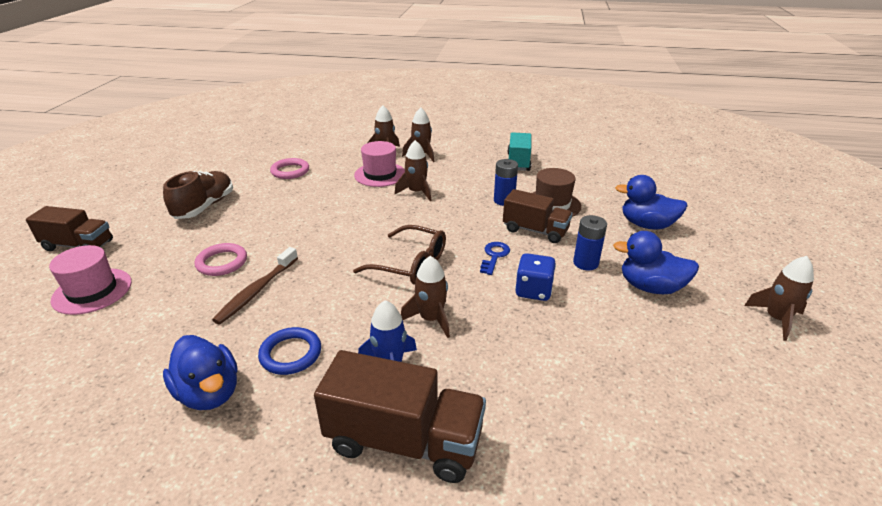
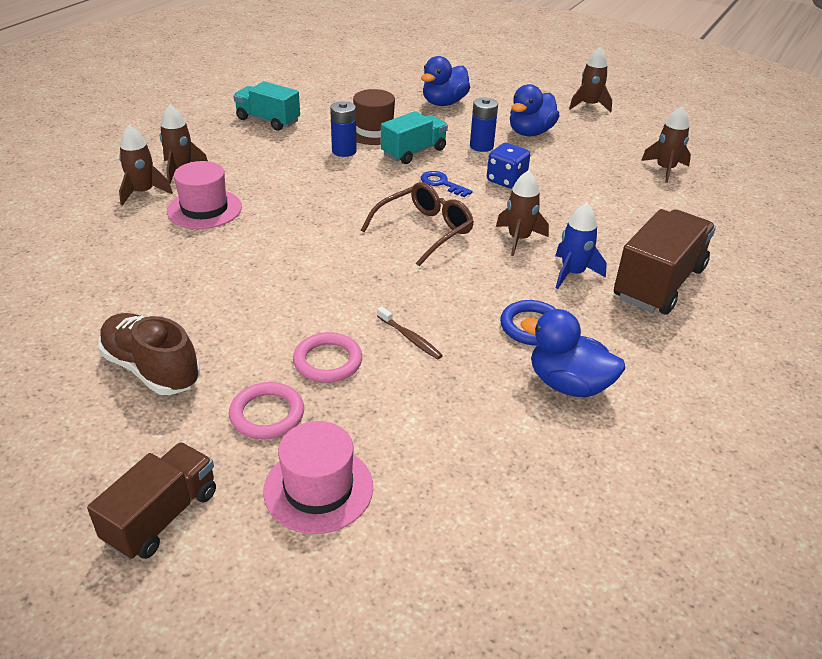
camera: 70 degrees left, 5 degrees up
(209, 393) = (568, 384): blue duck -> blue duck turned 135 degrees counterclockwise
(257, 290) = (409, 338): brown toothbrush -> brown toothbrush, size x0.62
(290, 171) = (113, 277): pink ring -> pink ring (267, 414)
(416, 192) = (276, 195): brown rocket -> brown rocket (665, 169)
(535, 231) = (414, 152): brown truck -> turquoise truck

